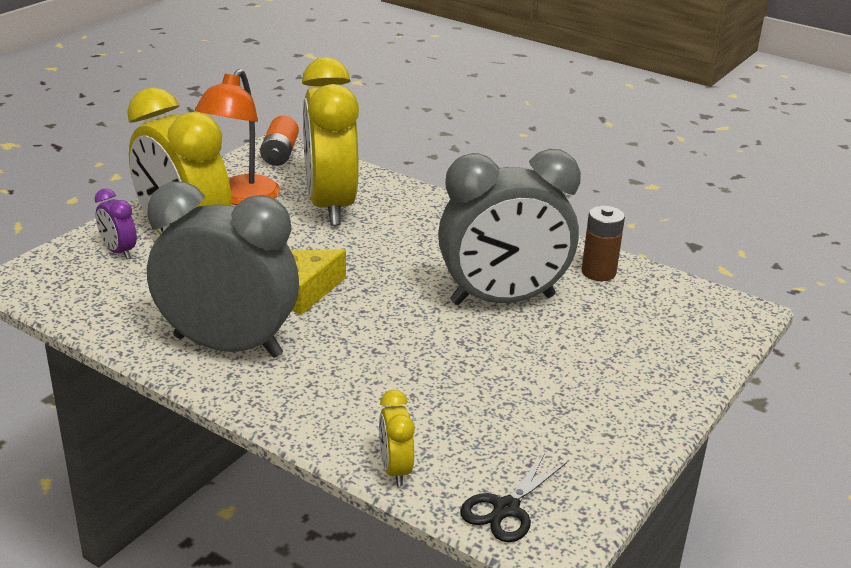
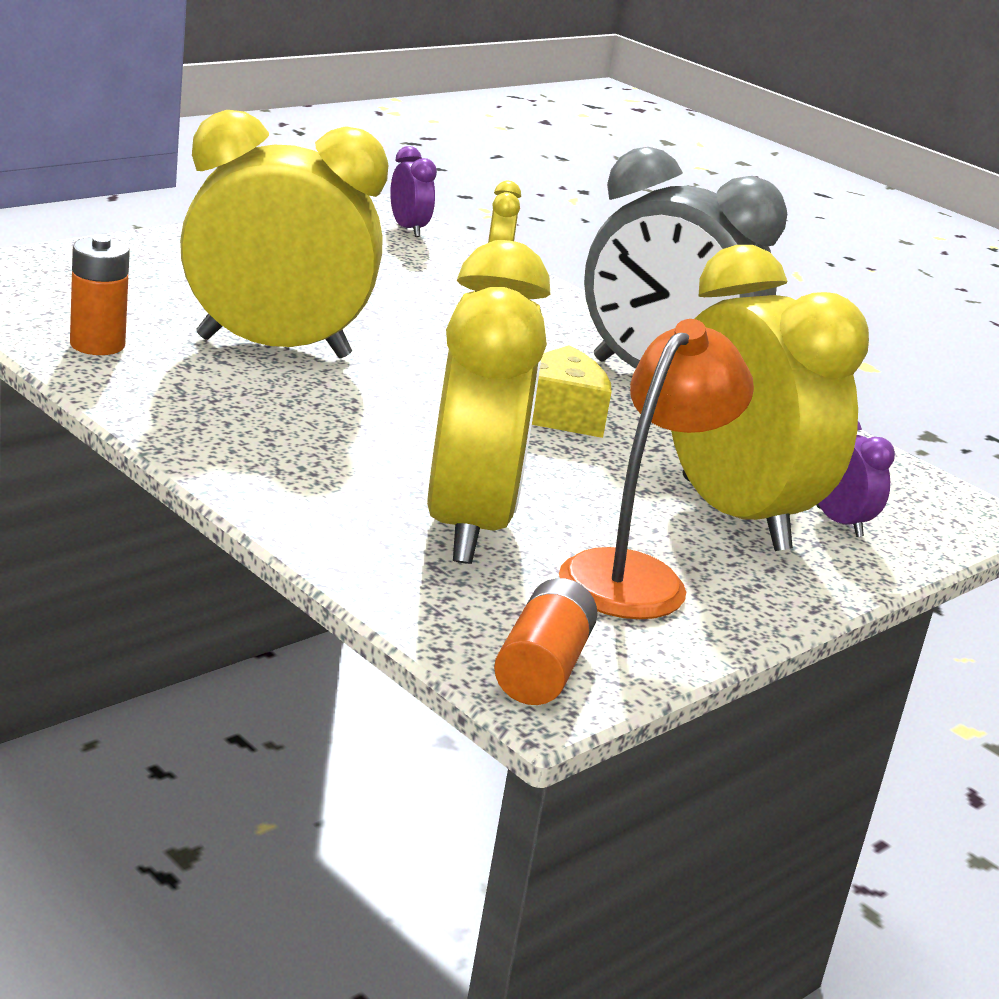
camera: 170 degrees left, 5 degrees down
(502, 300) = (273, 347): grey clock -> yellow clock
(506, 508) = (408, 229): black scissors -> purple clock
(598, 272) = (97, 345): brown battery -> orange battery

